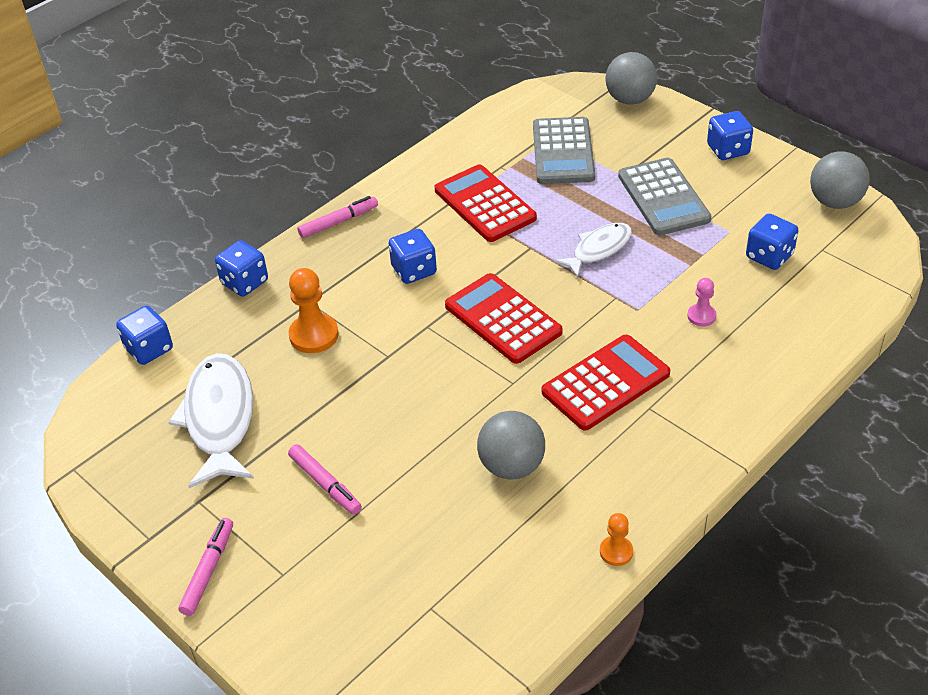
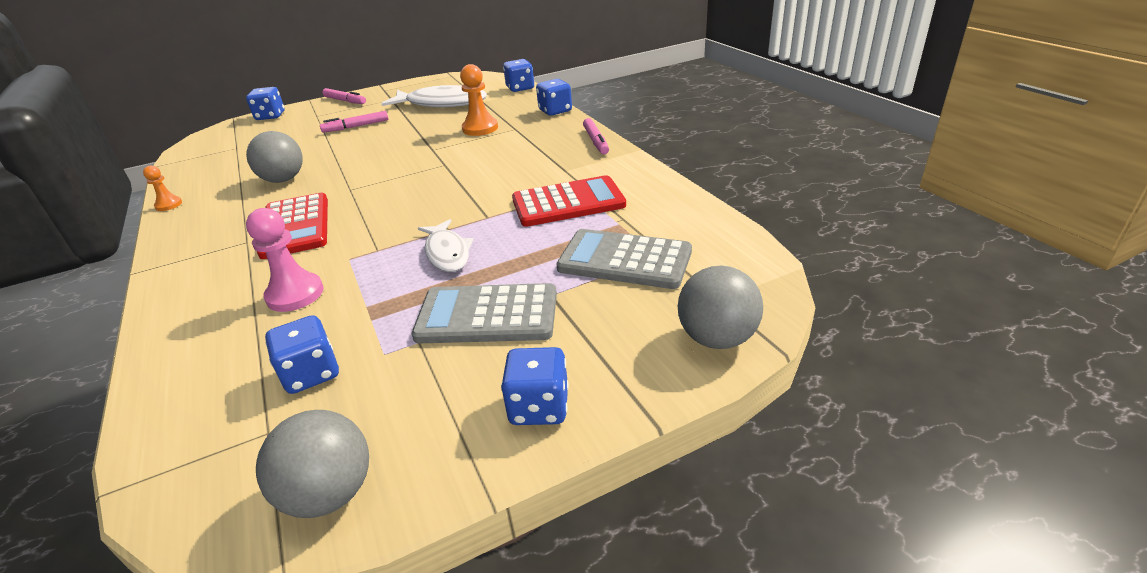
camera: 110 degrees right, 10 degrees down
(414, 270) = (510, 164): blue dice -> blue dice (270, 116)
(502, 319) = (416, 193): red calculator -> none
(701, 316) = (295, 294): pink pawn -> pink pawn, size x1.74

